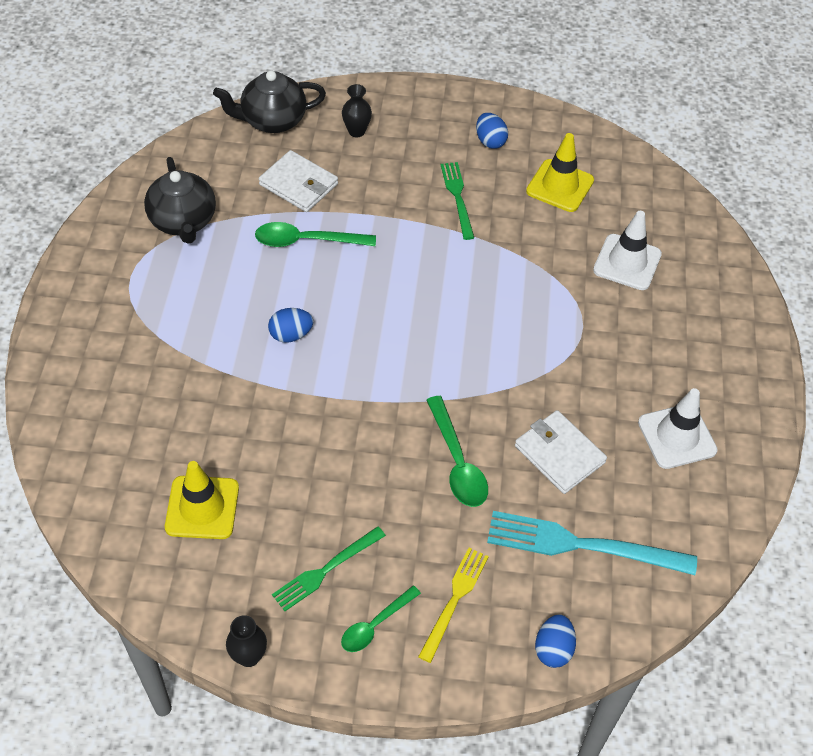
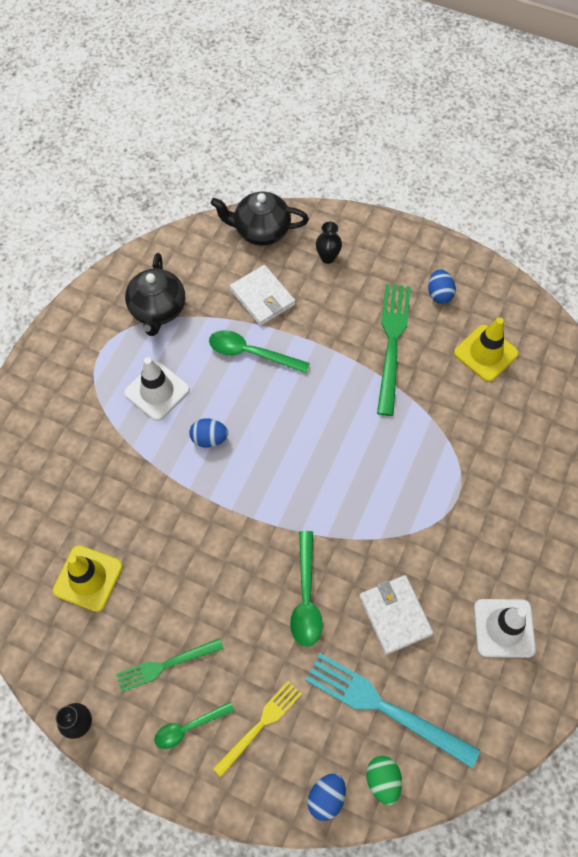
camera: 20 degrees right, 10 degrees up
(457, 197) = (392, 342): green fork -> green fork, size x1.64
(606, 615) = (382, 780): none -> green egg
(627, 262) = (519, 444): white traffic cone -> white traffic cone (157, 391)

